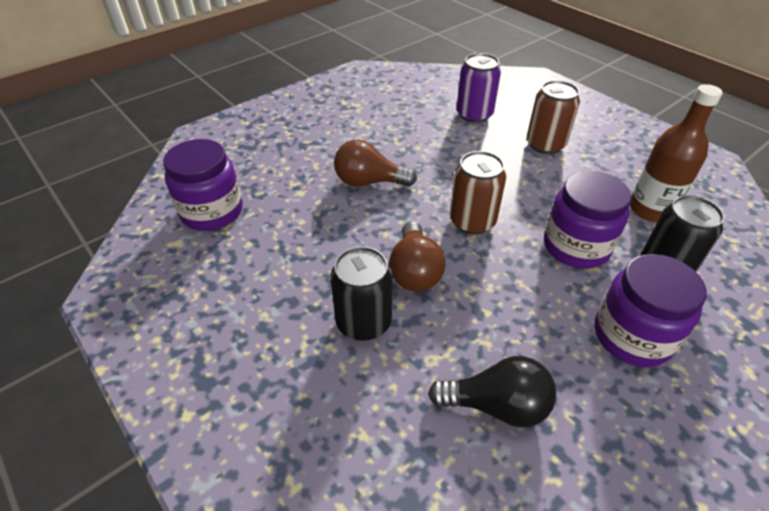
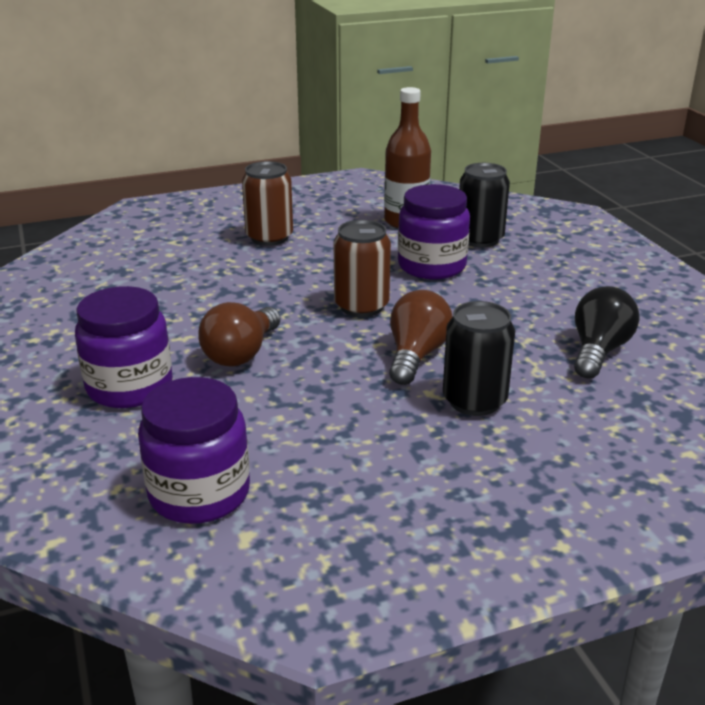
camera: 70 degrees left, 15 degrees down
(414, 271) = (416, 355): brown light bulb -> brown light bulb turned 90 degrees counterclockwise
(474, 115) = (172, 259): purple can -> none
(632, 336) = (546, 274): purple jar -> purple jar (130, 387)

